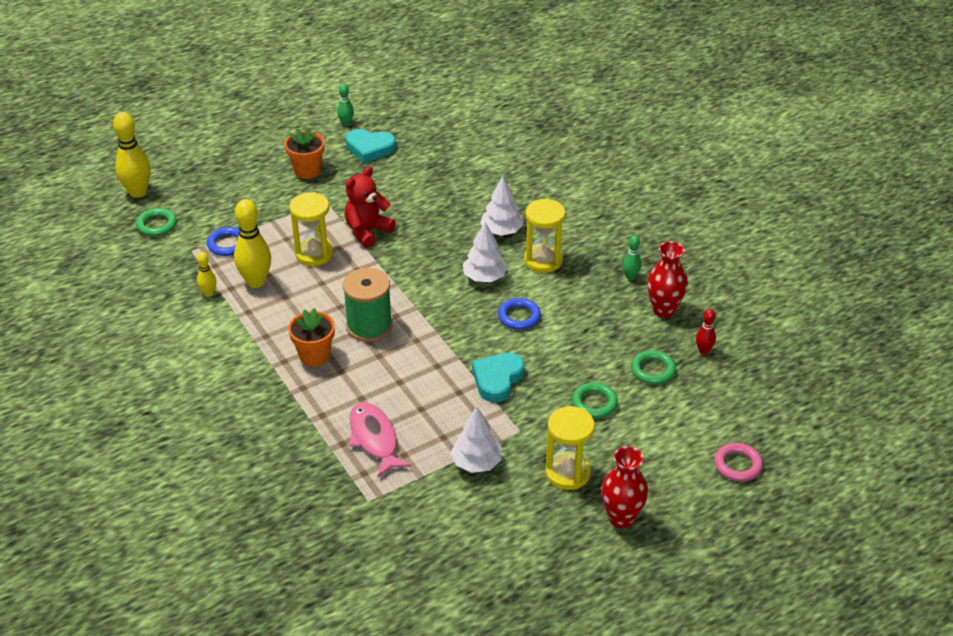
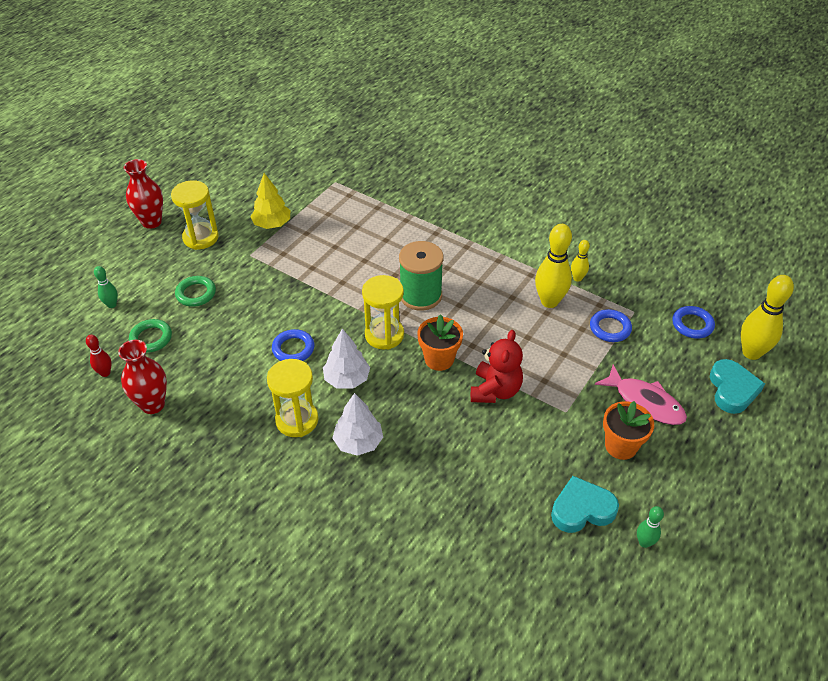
camera: 155 degrees right, 5 degrees up
(157, 225) = (692, 325): green ring -> blue ring
(314, 254) = (524, 347): yellow hourglass -> yellow hourglass (384, 335)
(314, 355) = (446, 258): orange flower pot -> orange flower pot (439, 359)
(374, 439) = (356, 216): pink fish -> pink fish (645, 402)
(476, 462) = (272, 224): white tree -> yellow tree
(497, 379) = (285, 287): turquoise heart -> turquoise heart (732, 390)
(630, 277) = (197, 433): green bowling pin -> green bowling pin (112, 304)
(737, 465) = (65, 283): pink ring -> none

